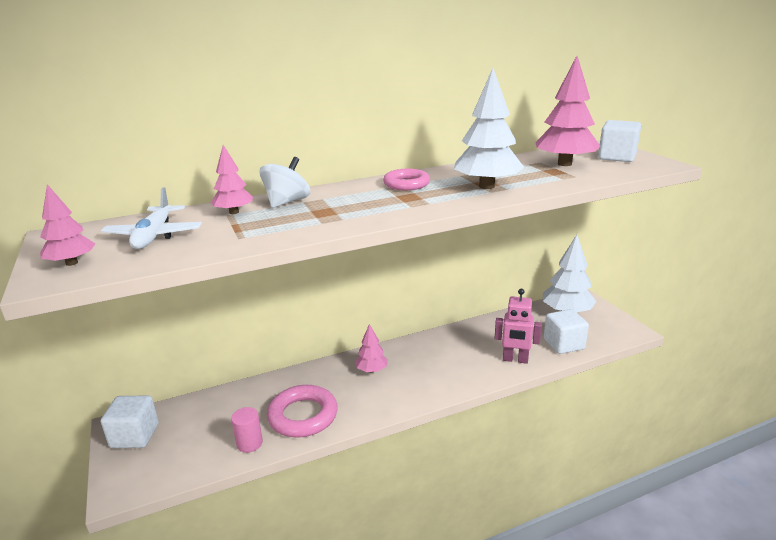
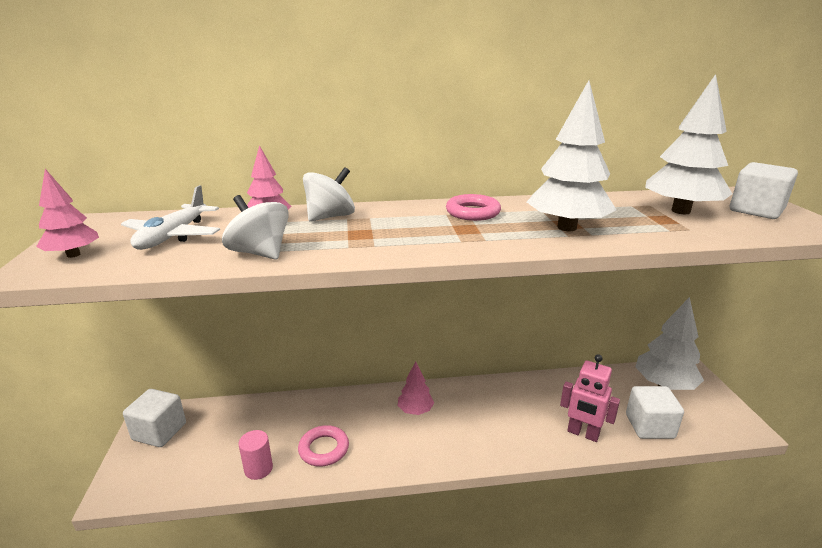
camera: 15 degrees right, 0 degrees up
(249, 237) = (260, 253): none -> white spinning top
(303, 416) = (324, 449): pink ring -> pink ring, size x0.66
(564, 164) = (681, 211): pink tree -> white tree

